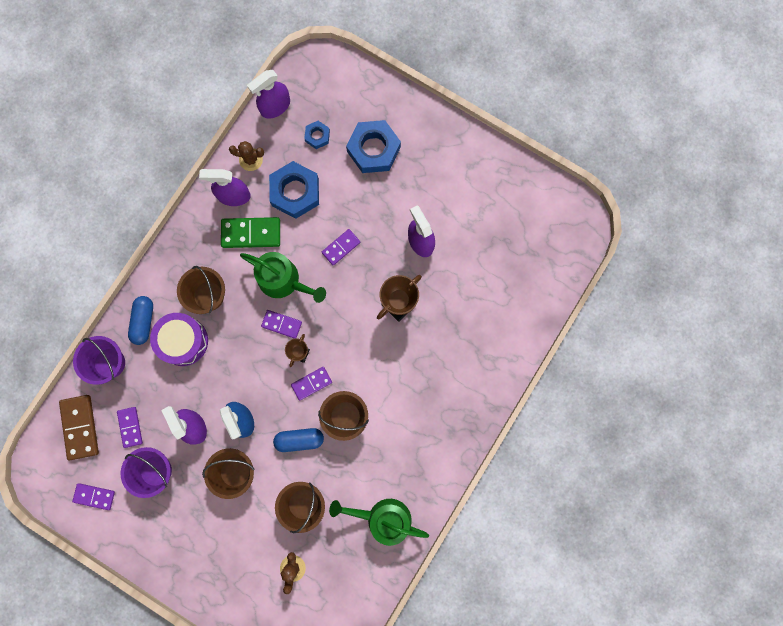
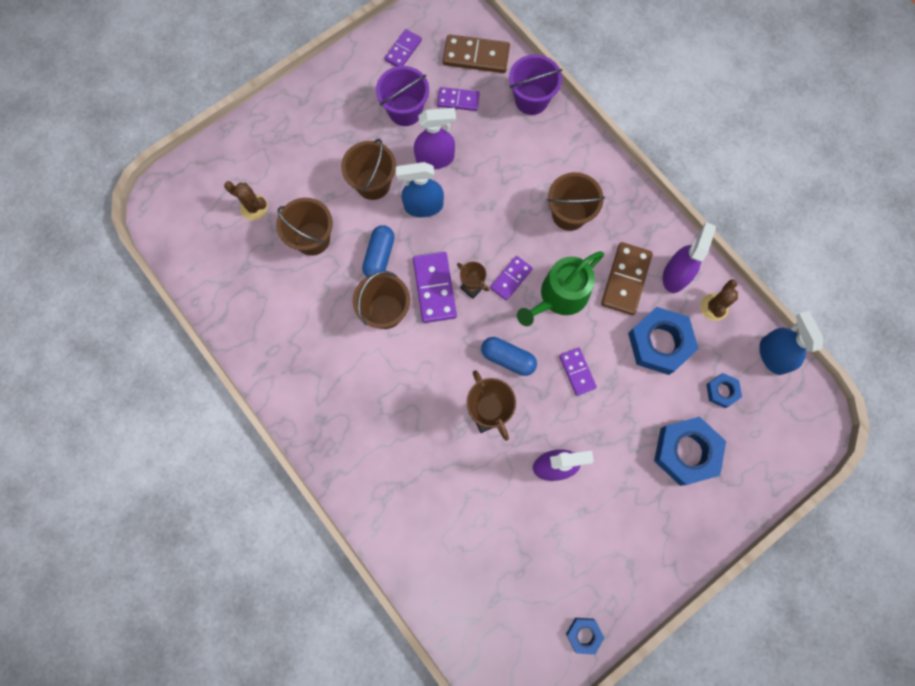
camera: 110 degrees right, 5 degrees down
(143, 321) = (563, 143): blue capsule -> blue capsule (508, 358)
(183, 341) = (528, 175): purple drum -> none
(251, 233) = (626, 280): green domino -> brown domino
(275, 106) = (772, 355): purple spray bottle -> blue spray bottle
(311, 383) = (434, 288): purple domino -> purple domino, size x1.60
(383, 518) = (262, 313): green watering can -> none
(530, 183) = (584, 634): none -> blue nut

